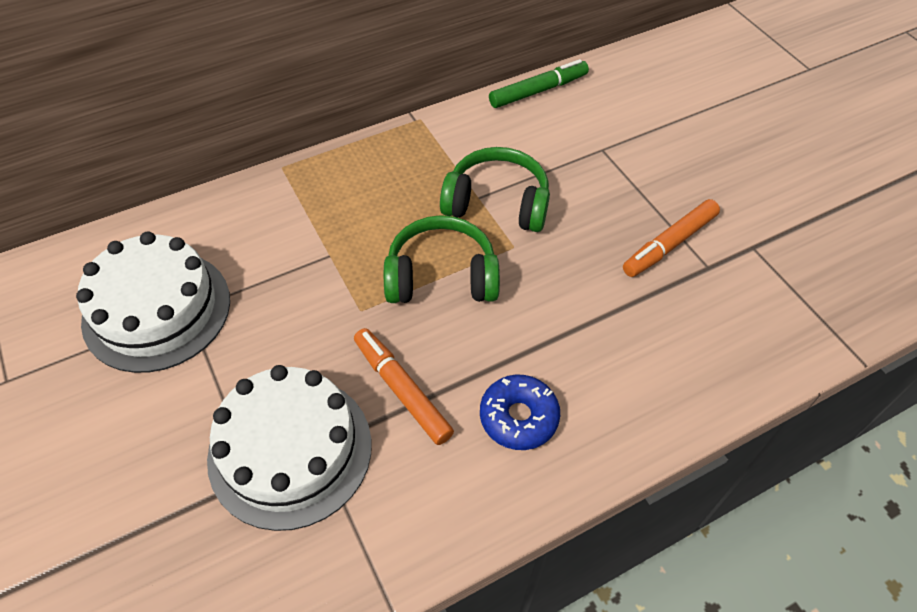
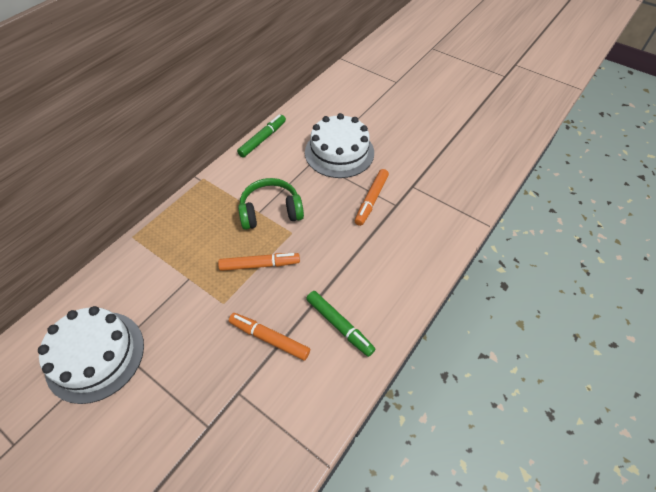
camera: 25 degrees left, 0 degrees up
(290, 450) = (222, 402): white cake -> white cake (339, 152)
(441, 276) = (260, 265): green headphones -> orange marker
(518, 417) = (339, 325): blue donut -> green marker

